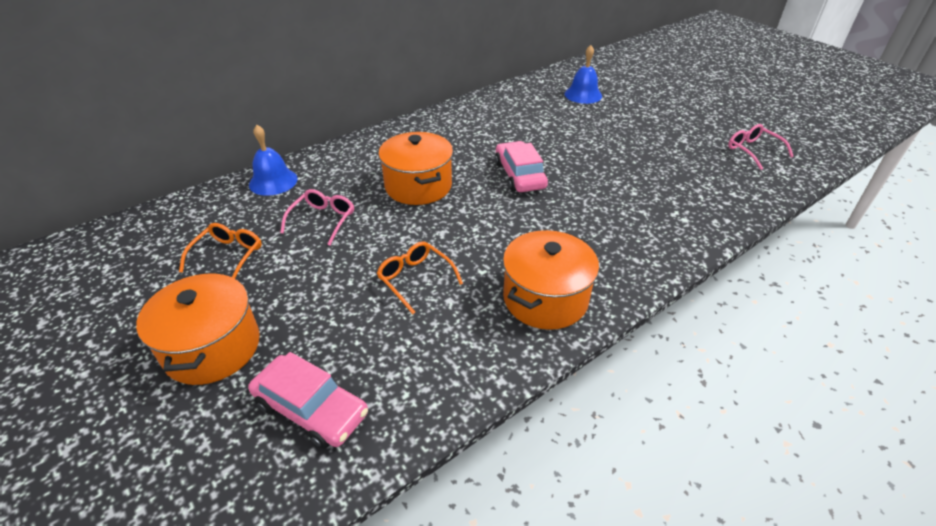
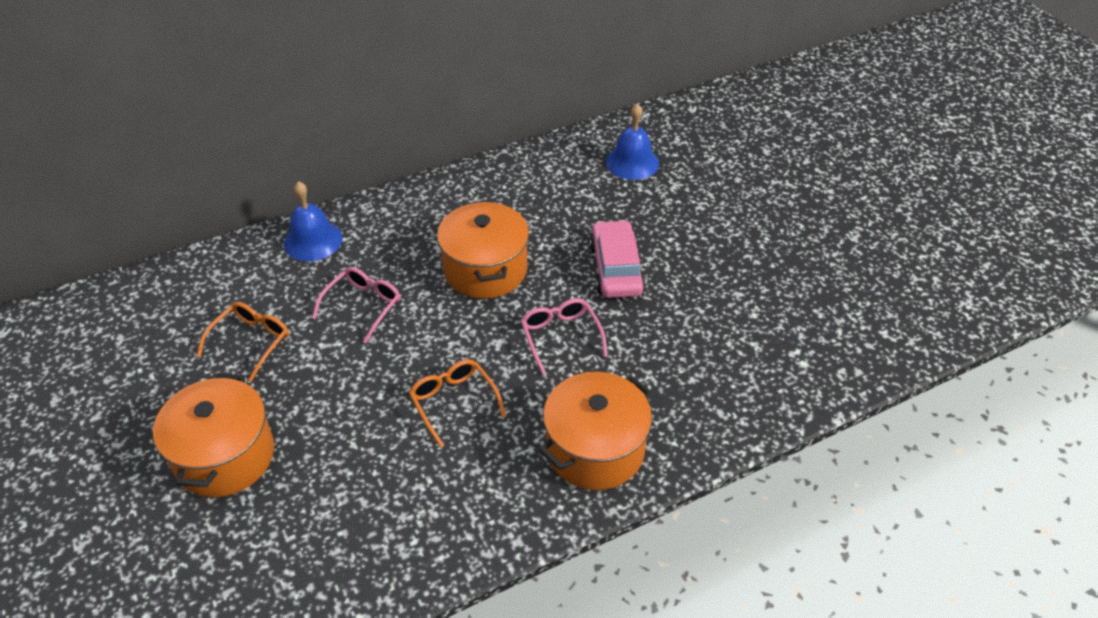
camera: 10 degrees right, 5 degrees up
(311, 408) = (316, 541): pink car -> none
(583, 95) = (743, 141): blue bell -> blue bell (632, 162)
(753, 151) = (942, 266): pink glasses -> pink glasses (560, 336)

